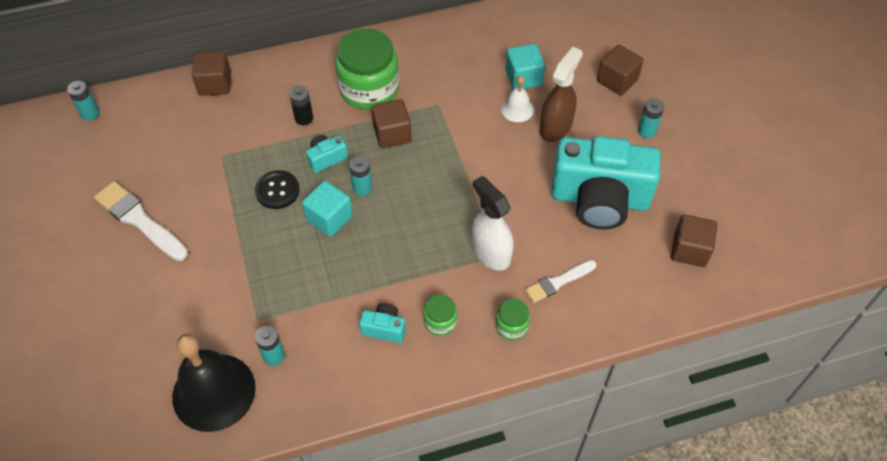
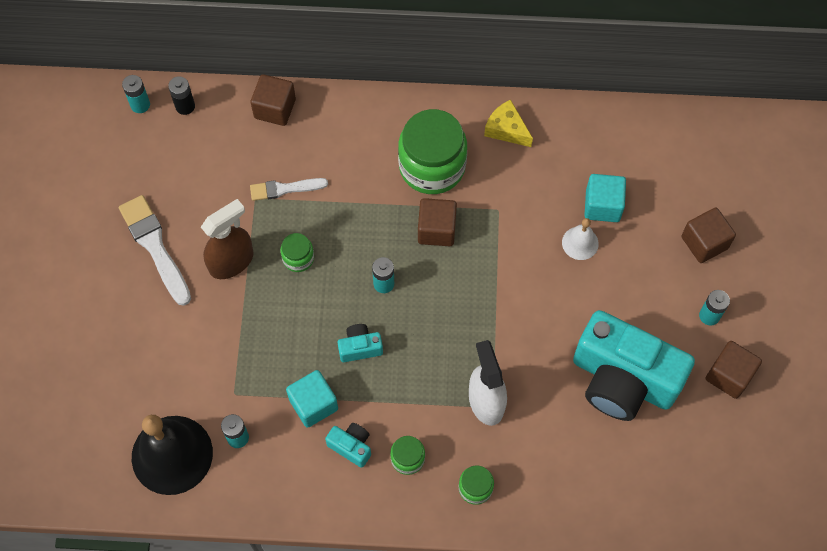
camera: 20 degrees right, 10 degrees up
(277, 191) = (298, 258): black button -> green jar
(304, 118) = (352, 181): black battery -> black battery (185, 106)
(326, 158) = (359, 237): turquoise camera -> turquoise camera (360, 347)
(329, 218) = (339, 307): turquoise cube -> turquoise cube (313, 404)
(421, 46) = (506, 129): none -> yellow cheese
(556, 127) = (612, 278): brown spray bottle -> brown spray bottle (231, 261)
(558, 282) = (540, 457): white brush -> white brush (284, 189)
(689, 250) = (692, 469): brown cube -> brown cube (729, 375)

